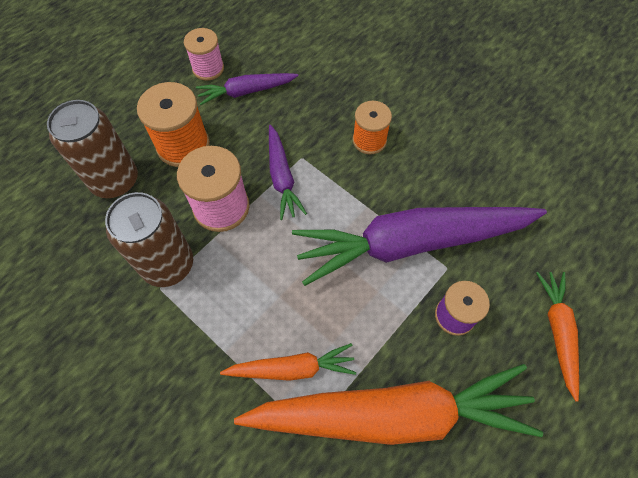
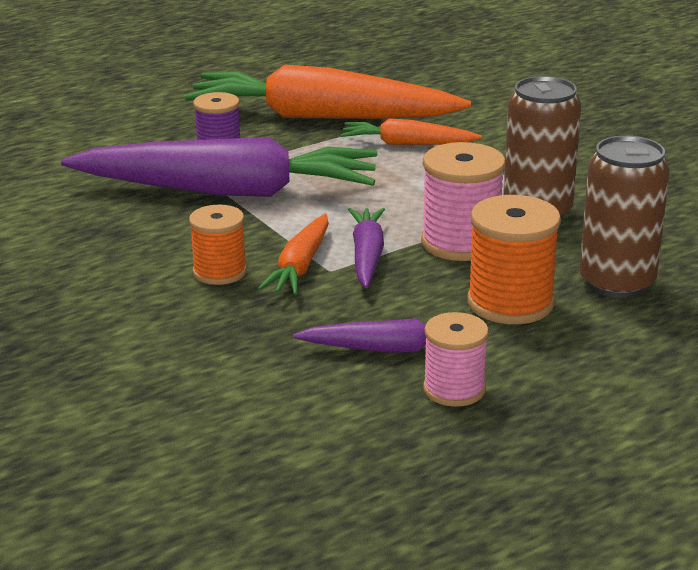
camera: 165 degrees left, 35 degrees down
(557, 332) = (123, 132): orange carrot -> orange carrot (300, 266)

